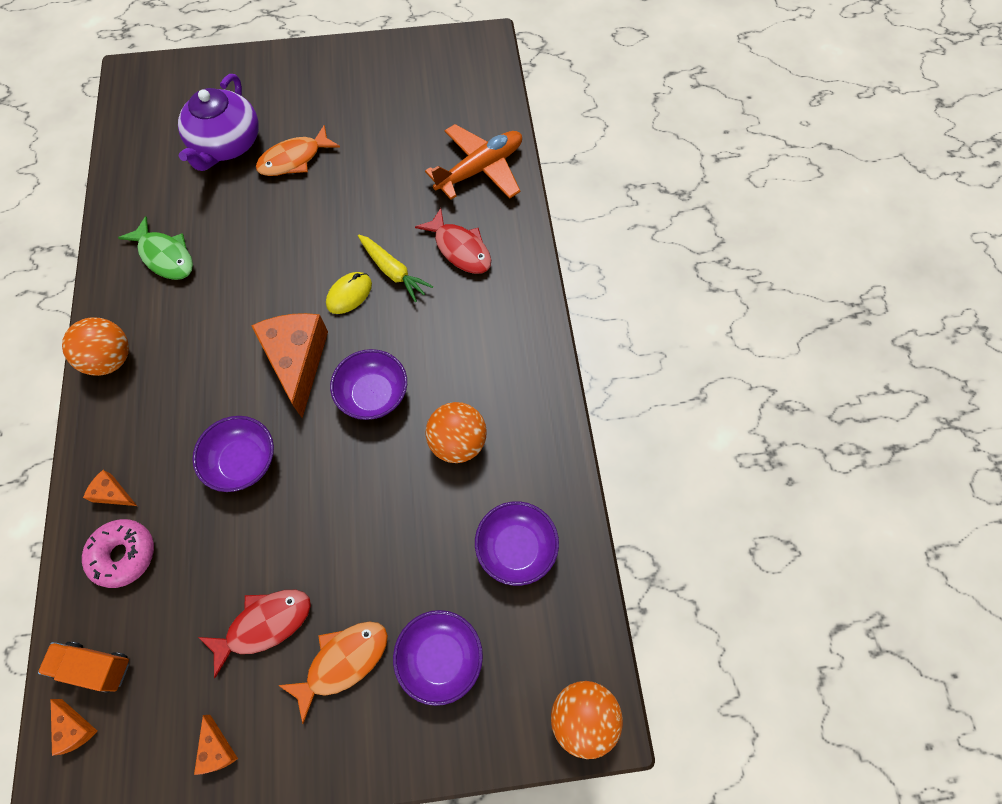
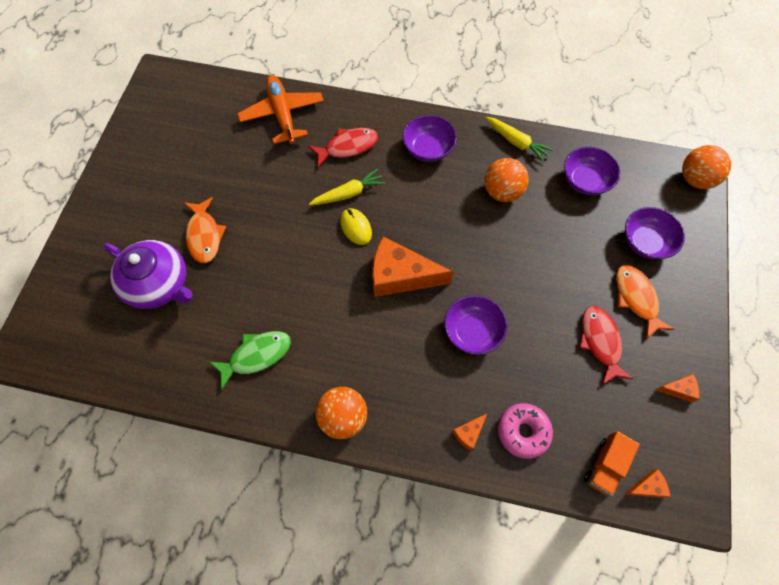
camera: 70 degrees left, 0 degrees up
(373, 394) = (447, 232): purple bowl -> purple bowl (428, 149)
(546, 440) = (516, 142): none -> yellow carrot

